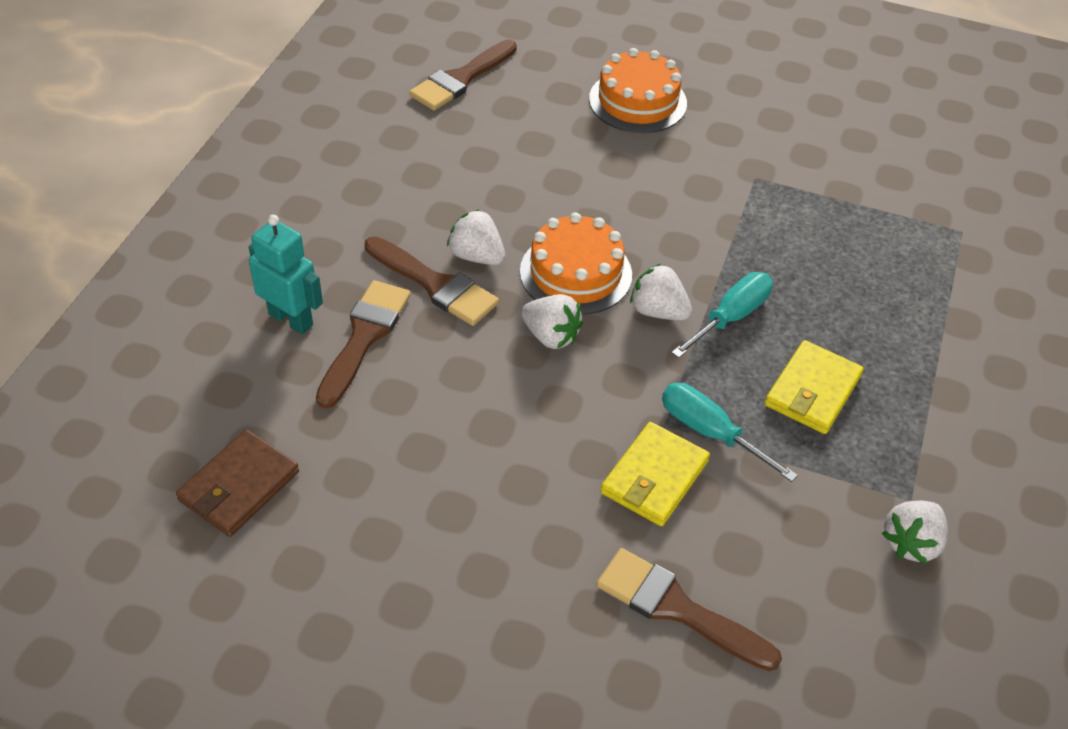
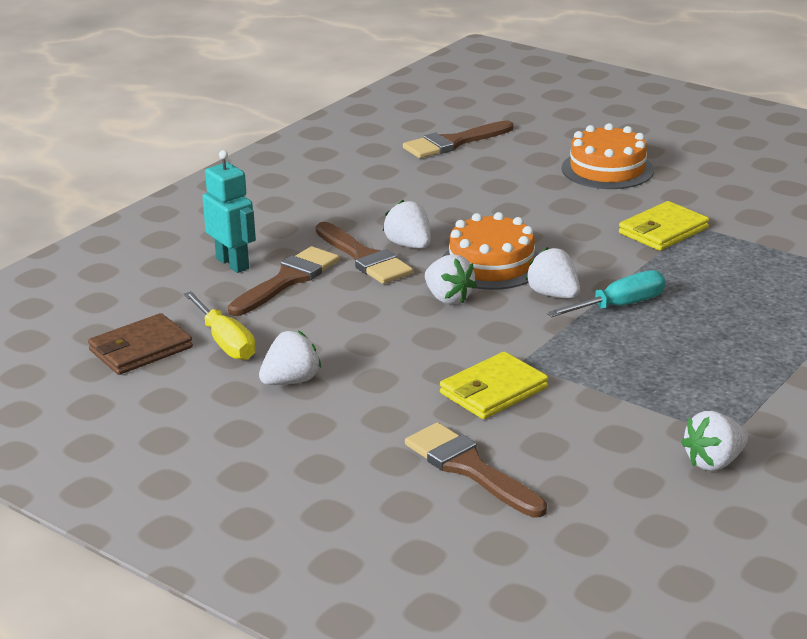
camera: 20 degrees right, 20 degrees down
(333, 455) = (225, 342): none -> yellow screwdriver
(432, 506) = (291, 381): none -> white strawberry
(710, 432) = (560, 371): turquoise screwdriver -> none
(812, 391) = (672, 359): yellow wallet -> yellow wallet (663, 230)

